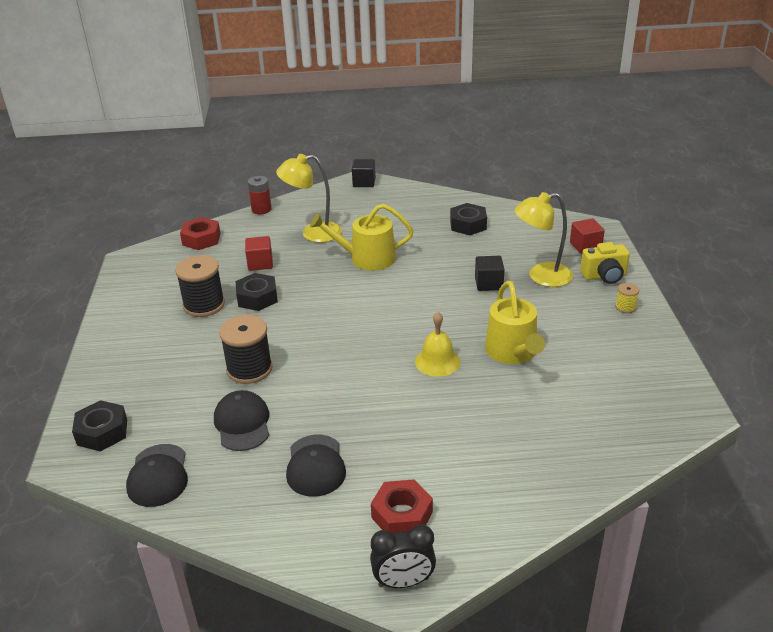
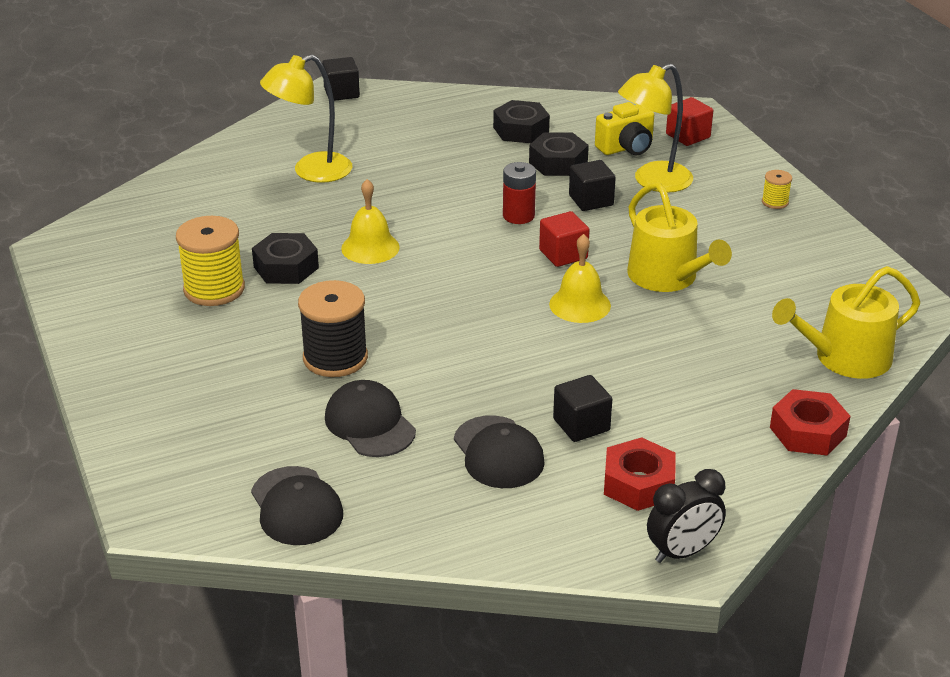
camera: 20 degrees left, 0 degrees up
(102, 432) = (179, 472): black nut -> black nut (558, 162)
(201, 239) = (148, 203): red nut -> red nut (807, 432)
(204, 305) = (214, 289): black spool -> yellow spool
(260, 263) = (260, 222): red cube -> red cube (563, 254)
(261, 209) = (213, 150): red battery -> red battery (518, 216)
(319, 293) = (370, 247): none -> yellow bell
(366, 258) = (408, 193): yellow watering can -> yellow watering can (844, 358)
(386, 457) = (581, 425): none -> black cube
(604, 276) = (730, 169): yellow camera -> yellow camera (626, 148)

